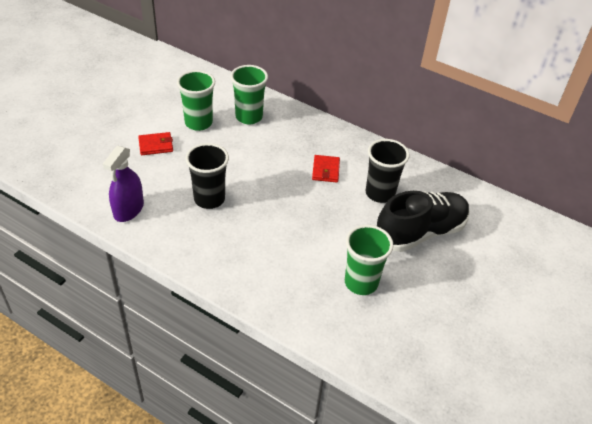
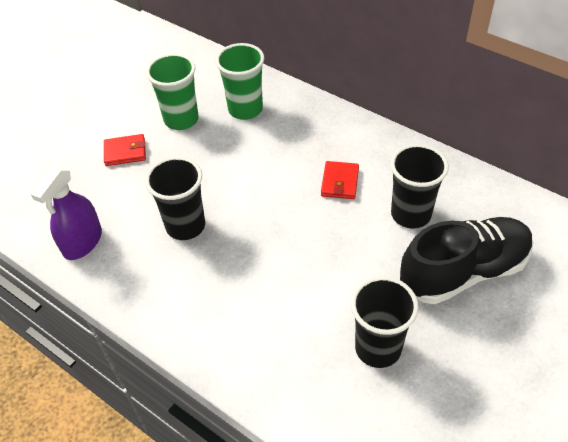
camera: 10 degrees right, 5 degrees up
(361, 283) = (378, 348): green cup -> black cup

